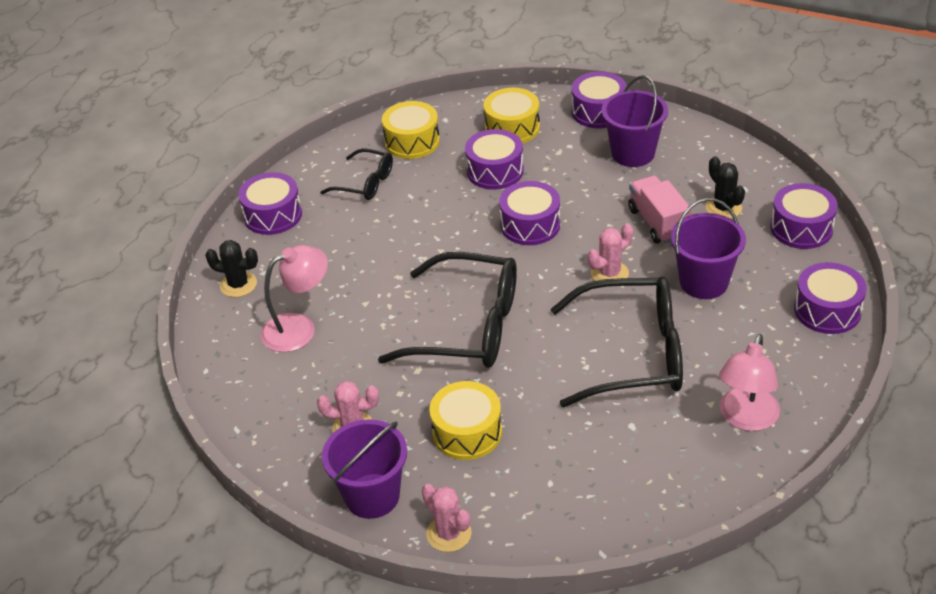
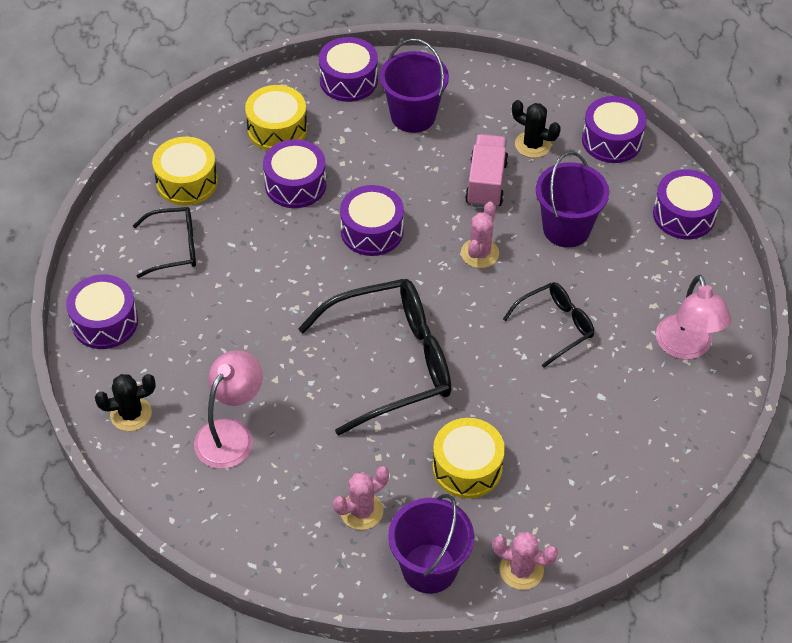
camera: 35 degrees left, 10 degrees up
(633, 354) = (555, 326): black glasses -> black glasses, size x0.53
(657, 223) = (486, 183): pink truck -> pink truck turned 60 degrees clockwise

